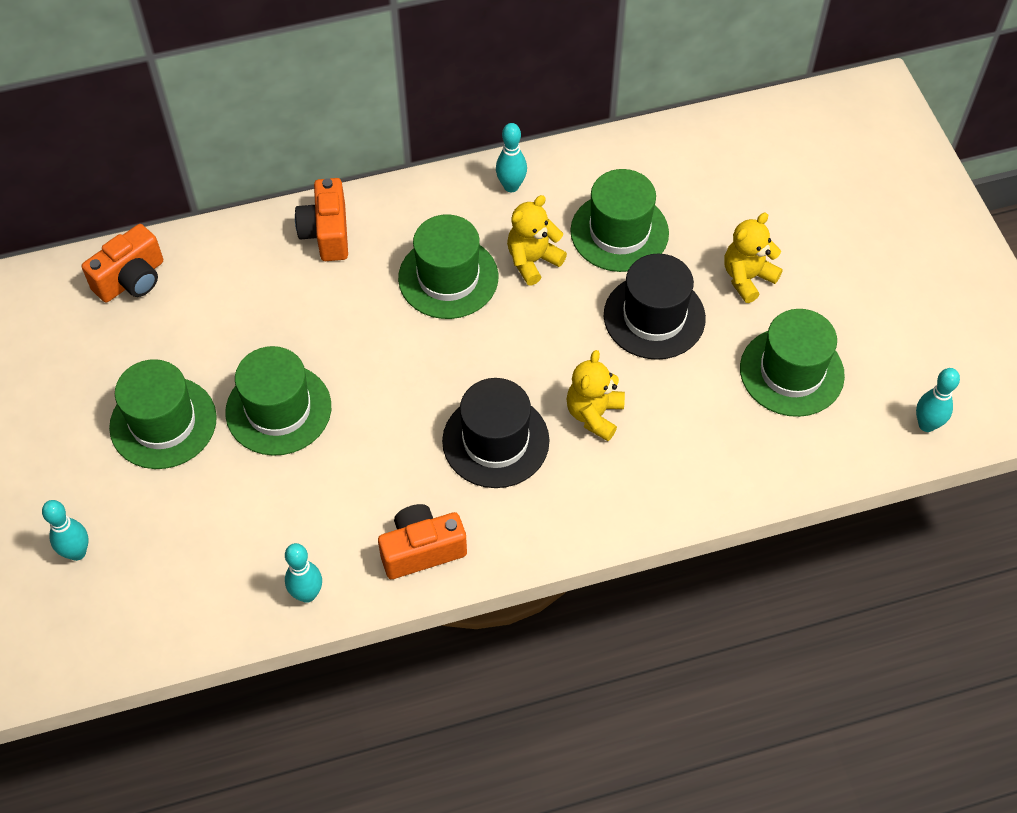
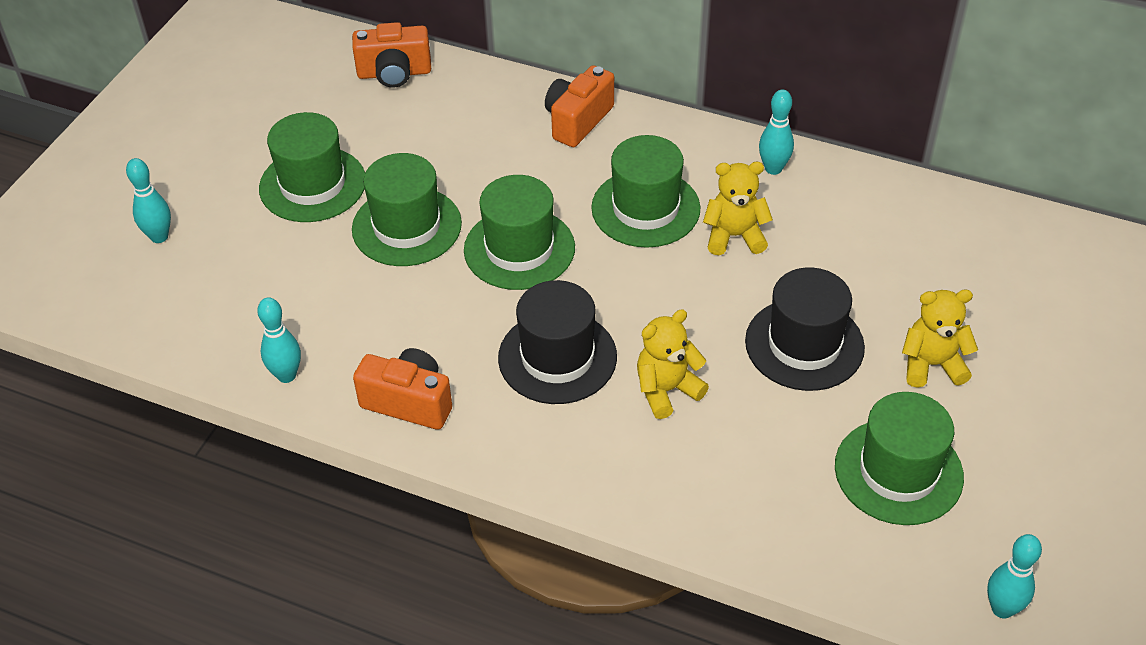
camera: 40 degrees right, 10 degrees down
(619, 232) = (839, 257): green hat -> green hat (519, 249)

